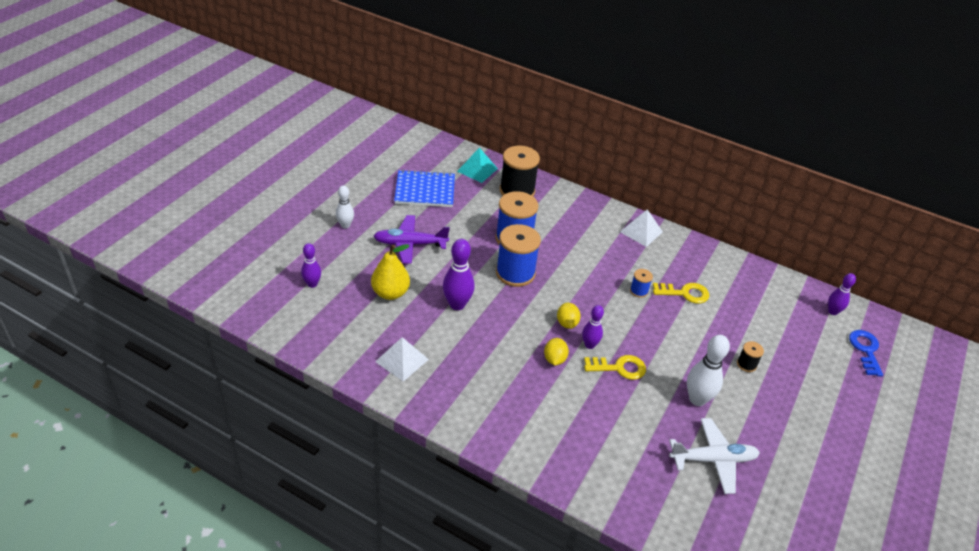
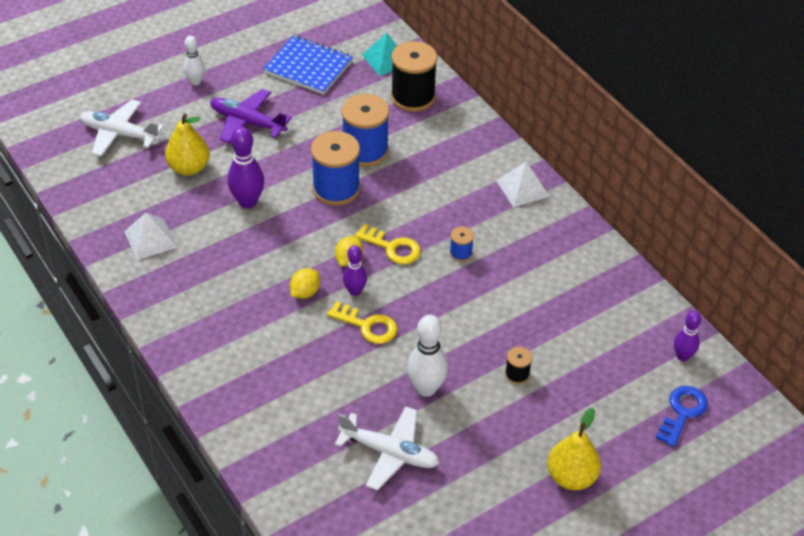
camera: 30 degrees right, 5 degrees up
(312, 284) = (119, 134): purple bowling pin -> white plane
(685, 293) = (513, 274): yellow key -> yellow key (392, 248)
(841, 425) = (571, 477): none -> yellow pear

